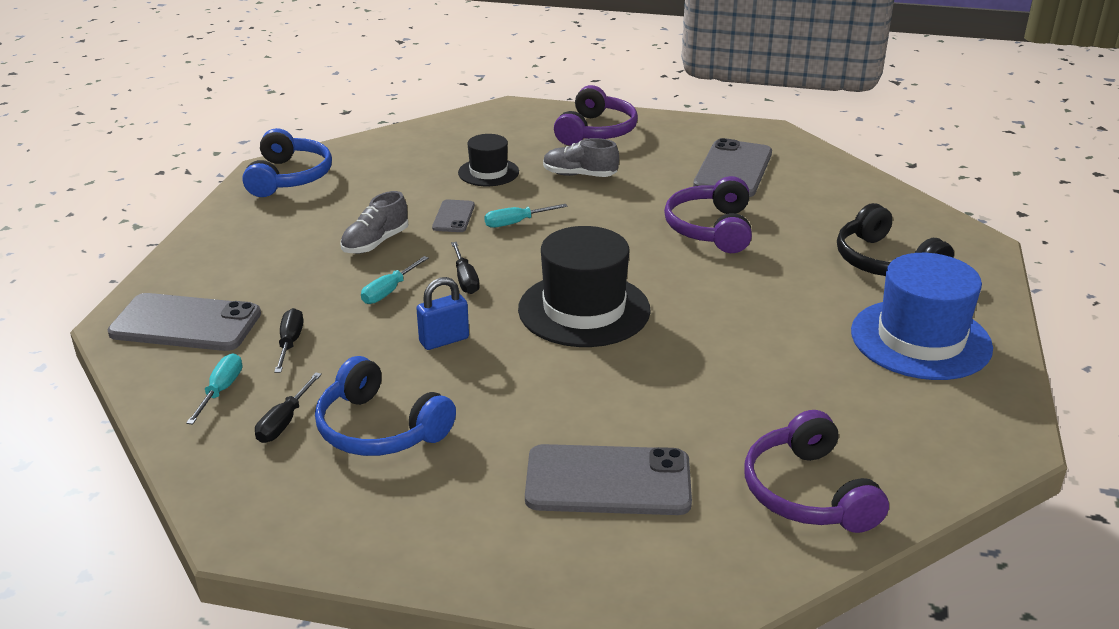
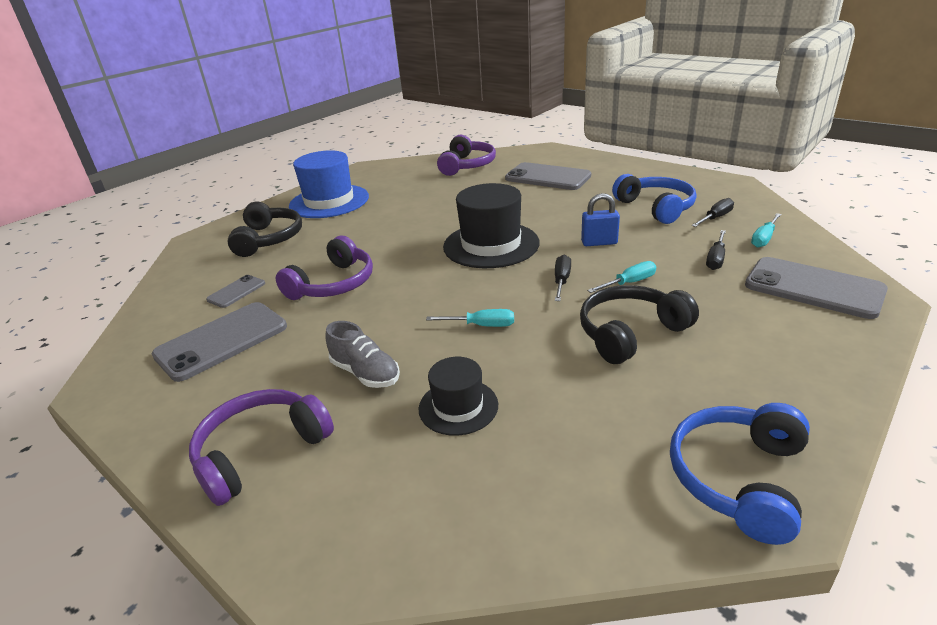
camera: 150 degrees left, 0 degrees up
(375, 243) = (630, 333): grey shoe -> black headphones
(453, 216) = (537, 347): grey phone -> grey phone (236, 291)

